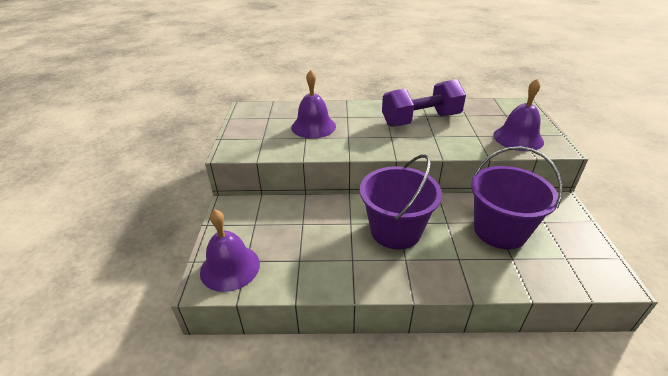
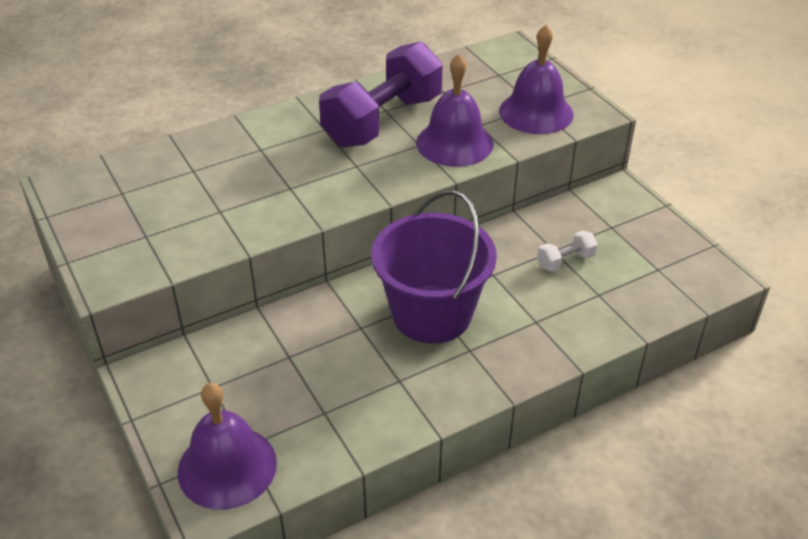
camera: 30 degrees left, 5 degrees up
(313, 126) = (217, 186): purple bell -> purple bell (454, 143)
(500, 230) = (565, 261): purple bucket -> white dumbbell

